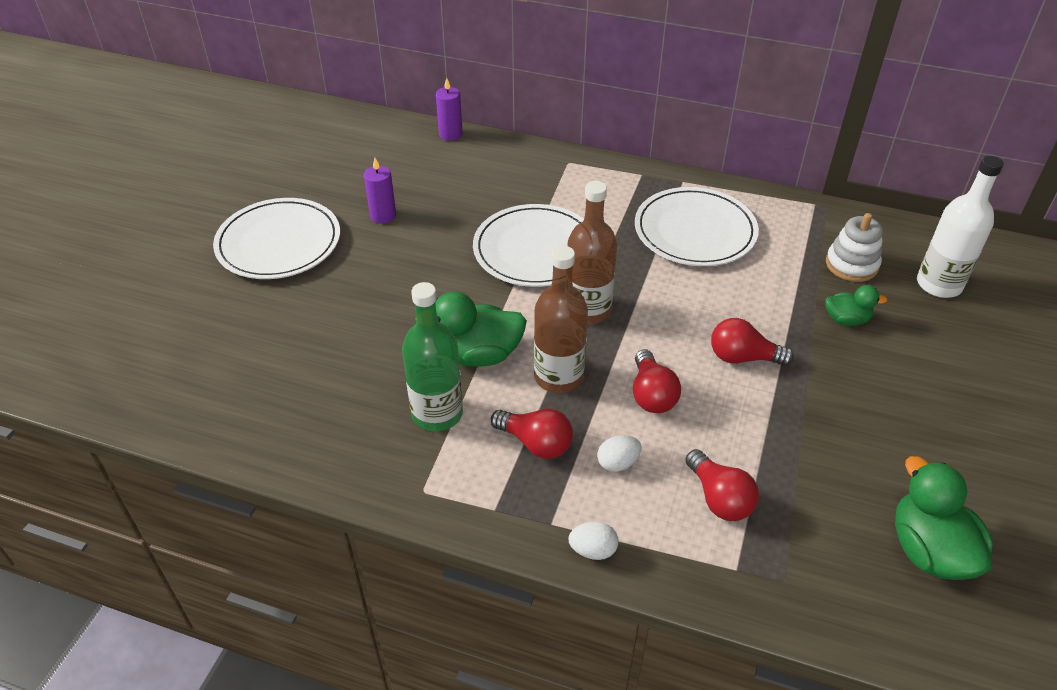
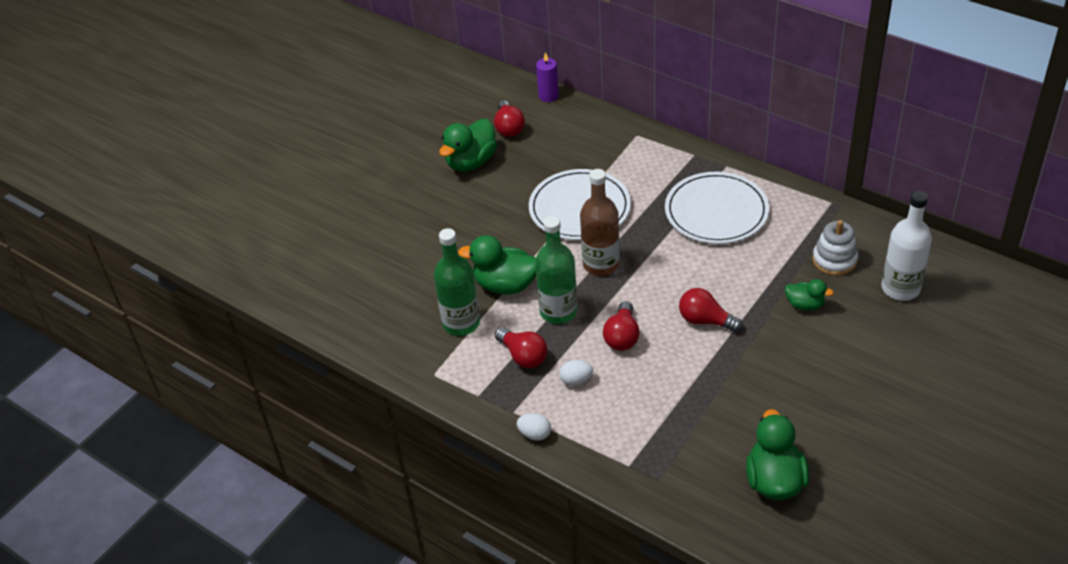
camera: 20 degrees right, 0 degrees up
(278, 243) = (386, 173): white plate -> none
(383, 215) = (471, 162): purple candle -> green duck
(558, 376) = (558, 311): brown bottle -> green bottle
(719, 498) = (638, 417): red light bulb -> red light bulb (509, 128)

